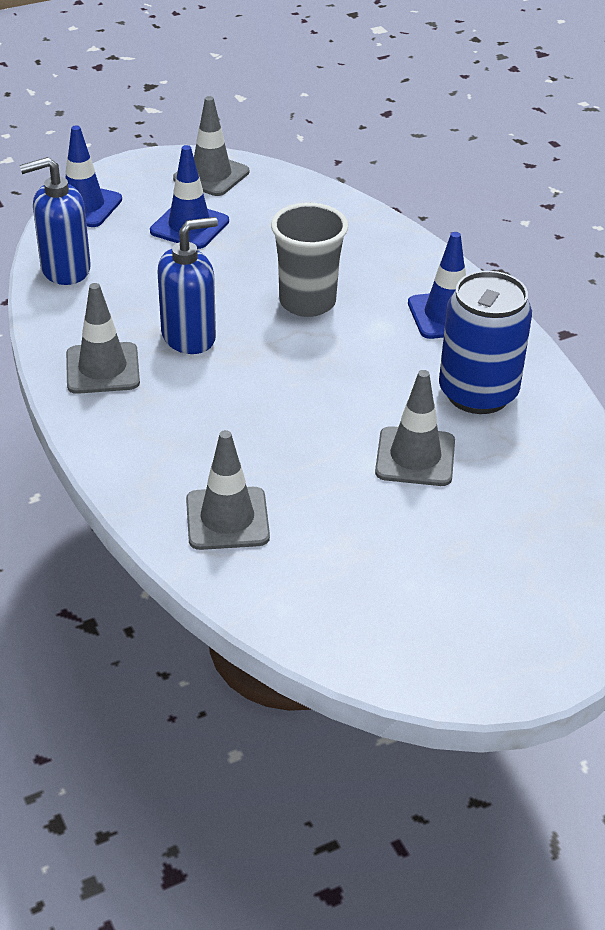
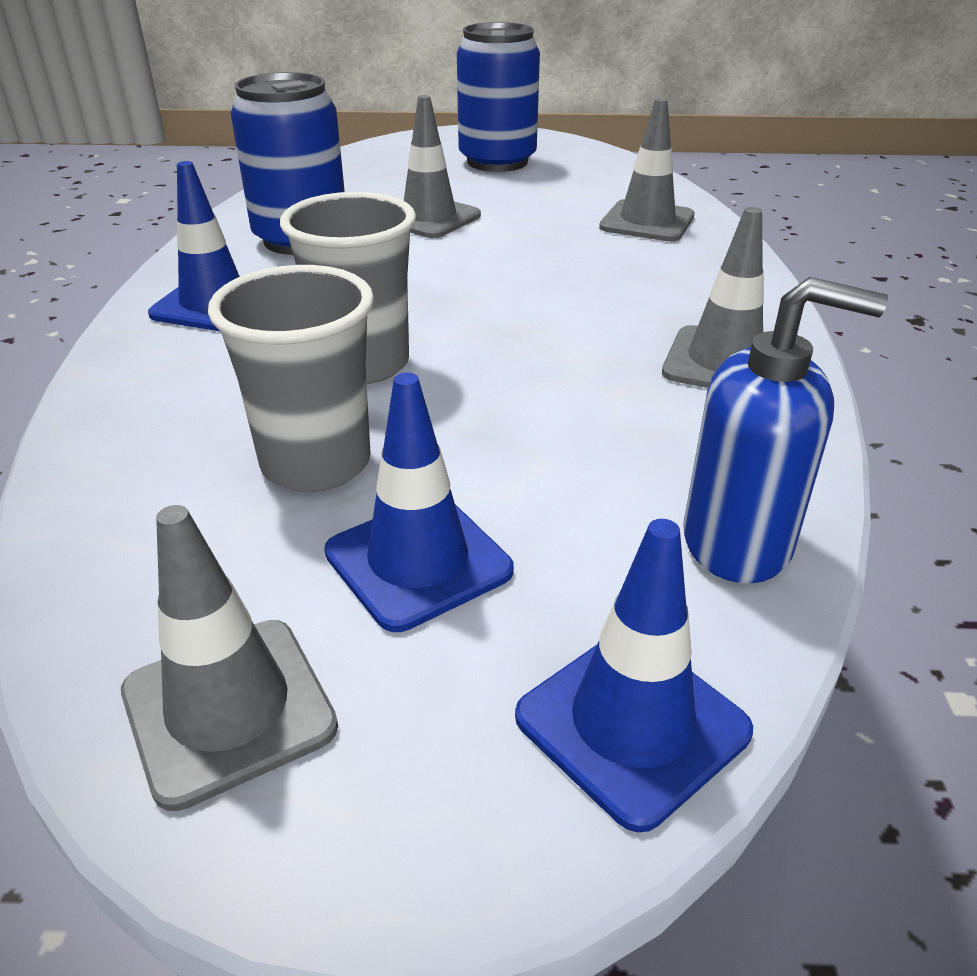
camera: 150 degrees left, 5 degrees down
(189, 337) = (573, 367): blue soap dispenser -> none
(270, 247) = (316, 464): none -> grey cup
(453, 591) = (497, 162): none -> blue can

